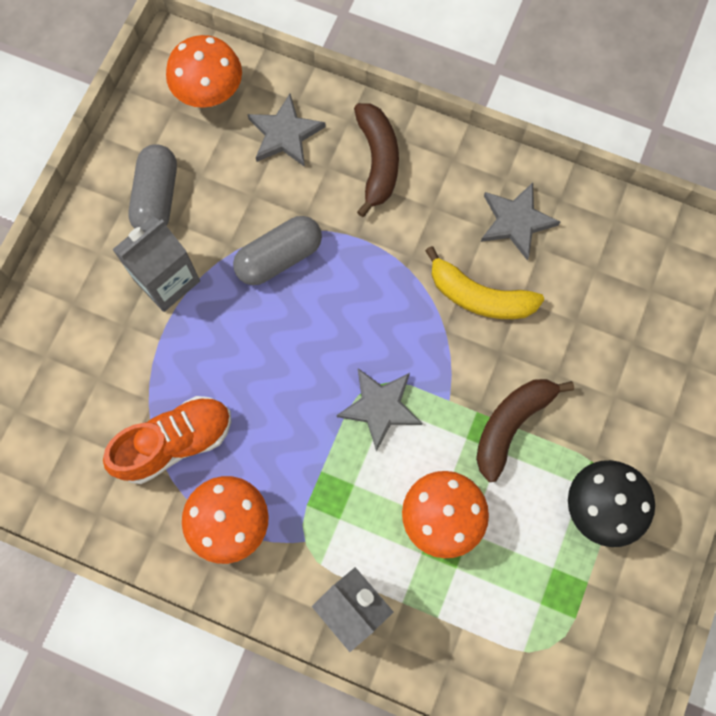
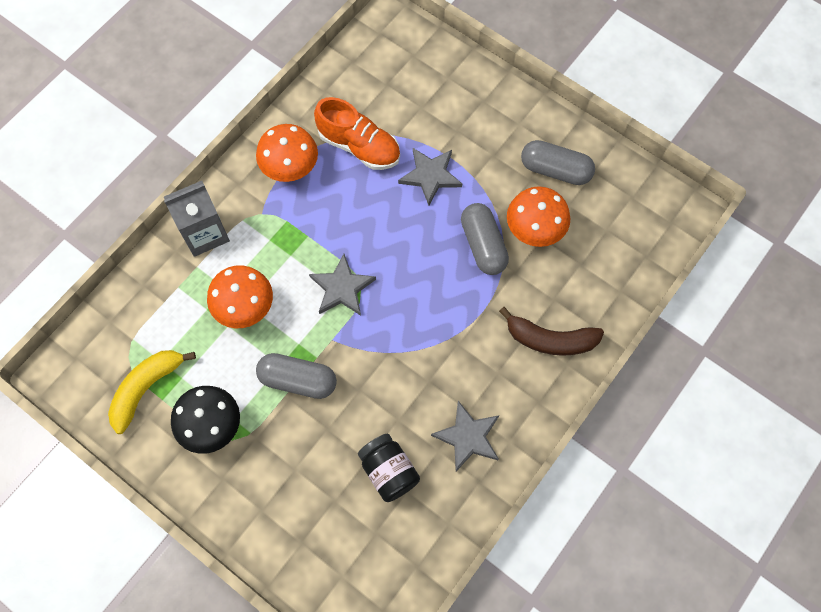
camera: 105 degrees right, 5 degrees down
(166, 280) = (485, 164): grey carton -> none
(175, 443) = (359, 146): orange shoe -> orange shoe turned 45 degrees counterclockwise
(210, 94) = (640, 225): orange mushroom -> orange mushroom (534, 231)
(285, 134) = (591, 274): grey star -> grey star (430, 176)
(479, 296) = (410, 387): yellow banana -> yellow banana (146, 388)
(511, 425) = (298, 380): brown banana -> grey capsule
(581, 294) = (389, 471): none -> black jar

